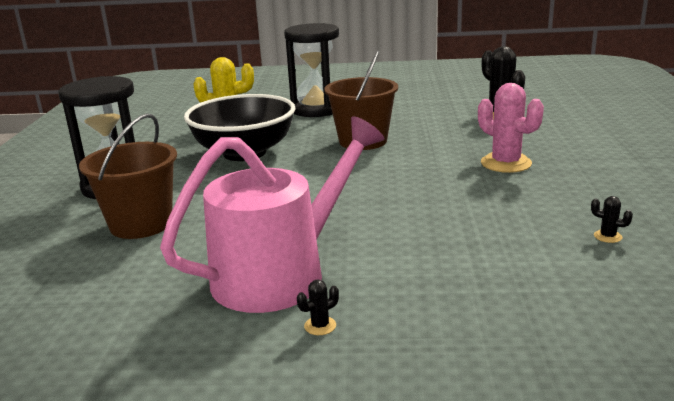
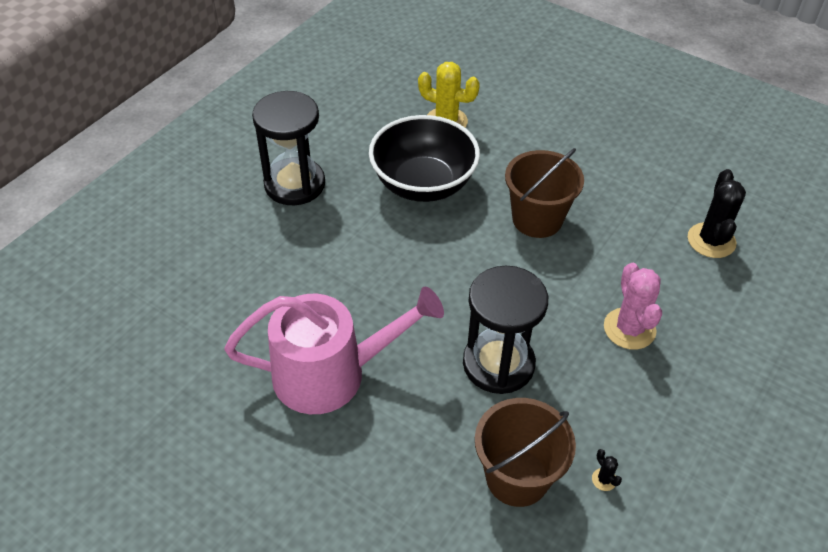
camera: 30 degrees right, 25 degrees up
(141, 224) = (281, 252): brown bucket -> brown bucket (517, 477)
(316, 109) = (543, 134): black hourglass -> black hourglass (498, 364)
(320, 326) = (315, 445): black cactus -> none

